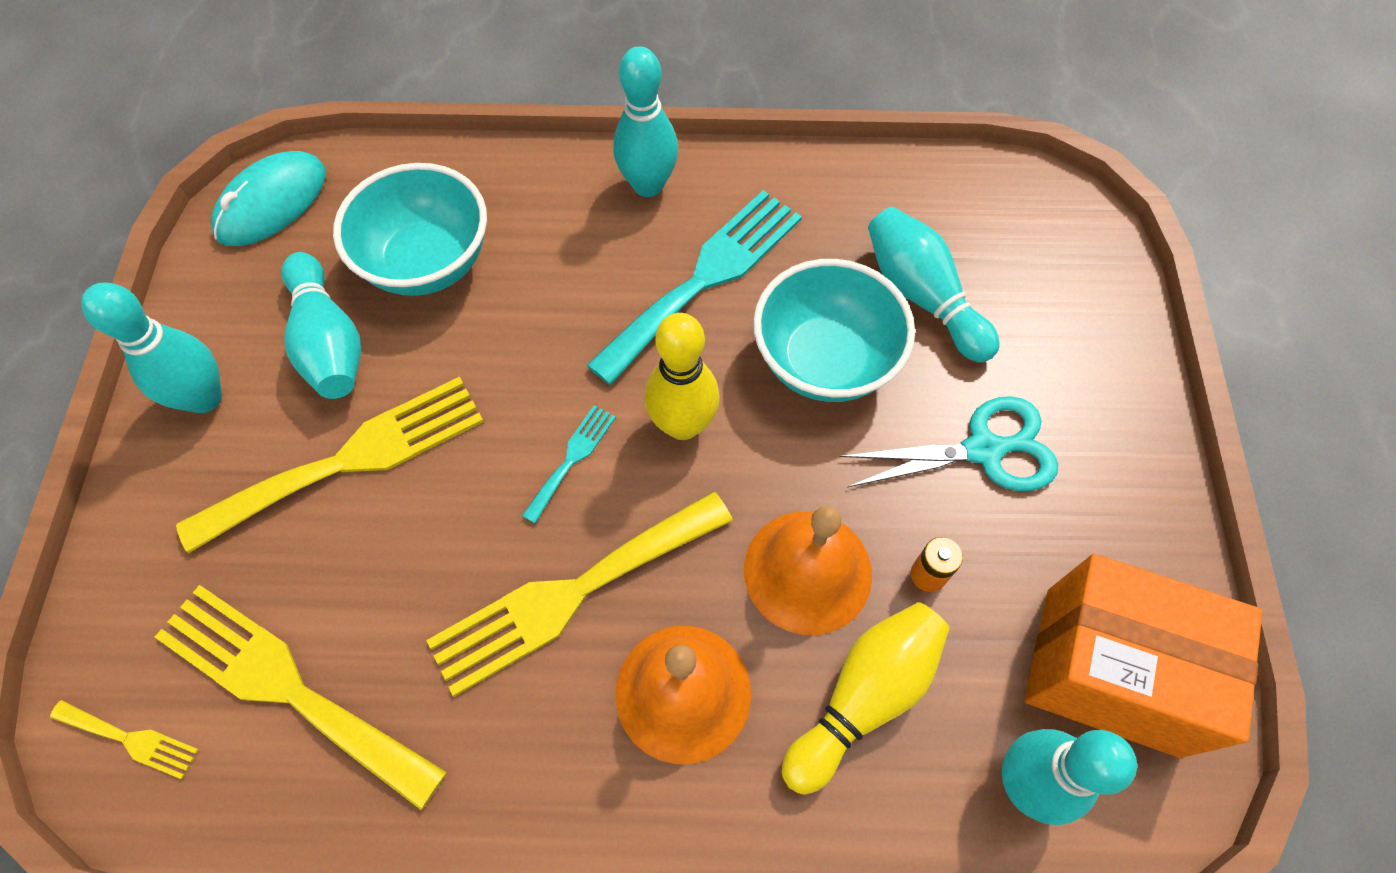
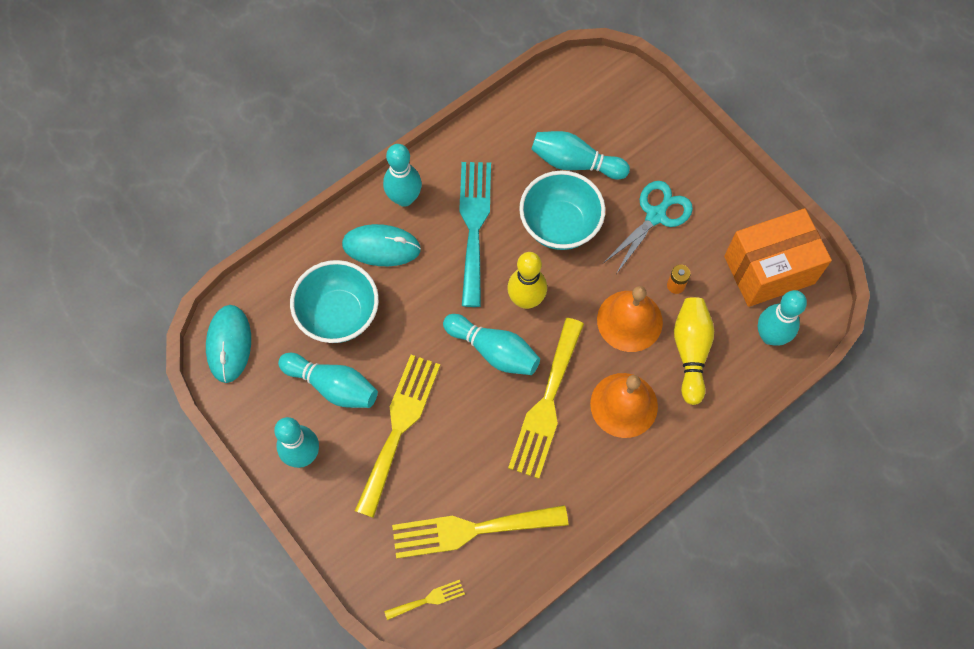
camera: 40 degrees left, 5 degrees up
(561, 221) = (381, 247): none -> turquoise mouse
(572, 458) = (494, 350): turquoise fork -> turquoise bowling pin

